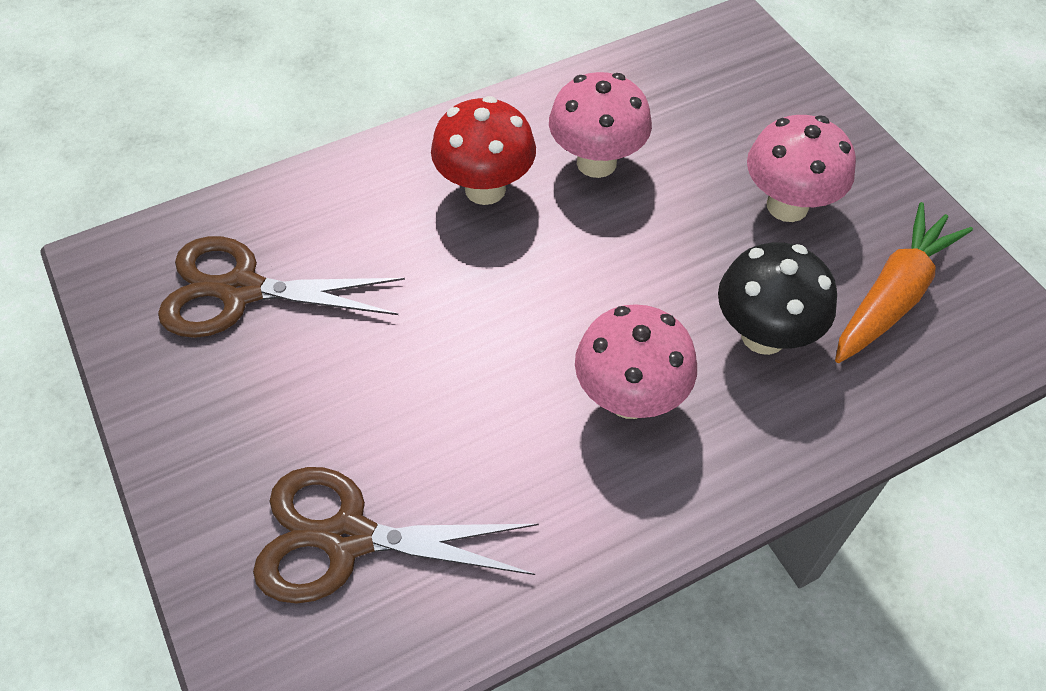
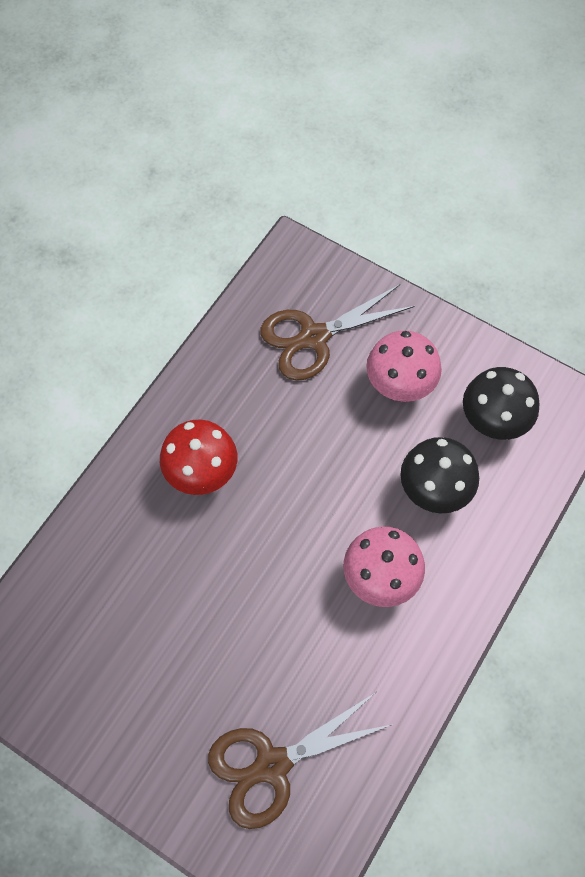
camera: 30 degrees left, 10 degrees up
(241, 291) = (90, 639): brown scissors -> brown scissors (313, 337)
(596, 162) = (262, 414): pink mushroom -> none
(892, 296) = (492, 422): orange carrot -> black mushroom

